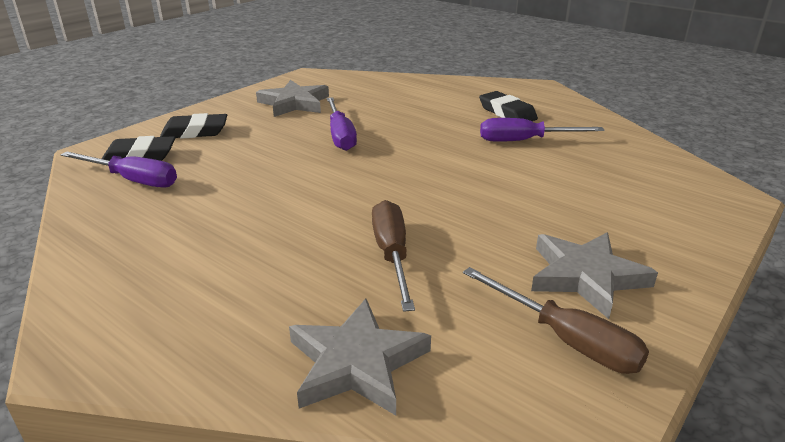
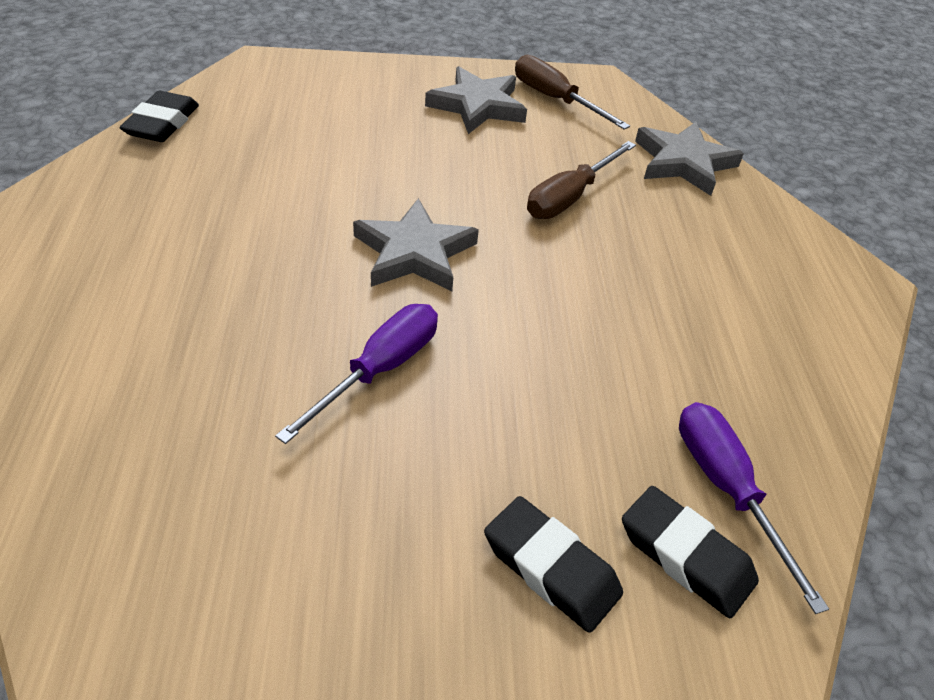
camera: 135 degrees left, 15 degrees up
(294, 103) = (301, 527): grey star -> grey star (414, 252)
(507, 113) = (135, 245): black eraser -> black eraser (162, 123)
(524, 141) = (235, 201): purple screwdriver -> none
(566, 339) = (555, 99): brown screwdriver -> brown screwdriver turned 45 degrees counterclockwise

